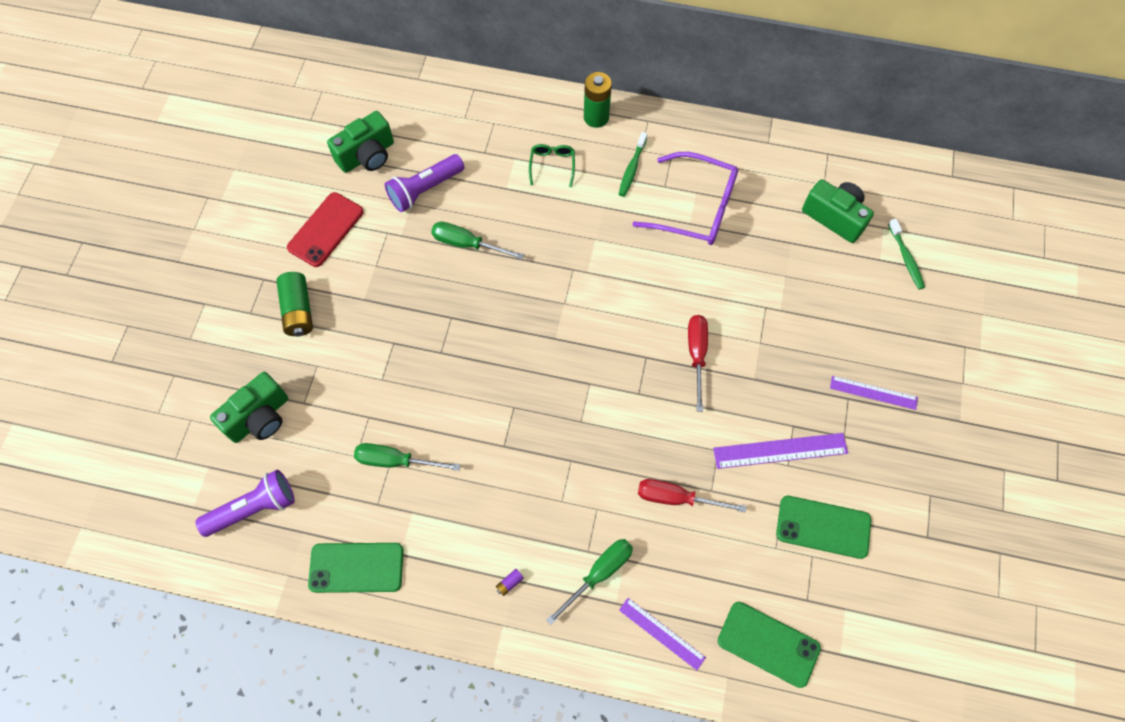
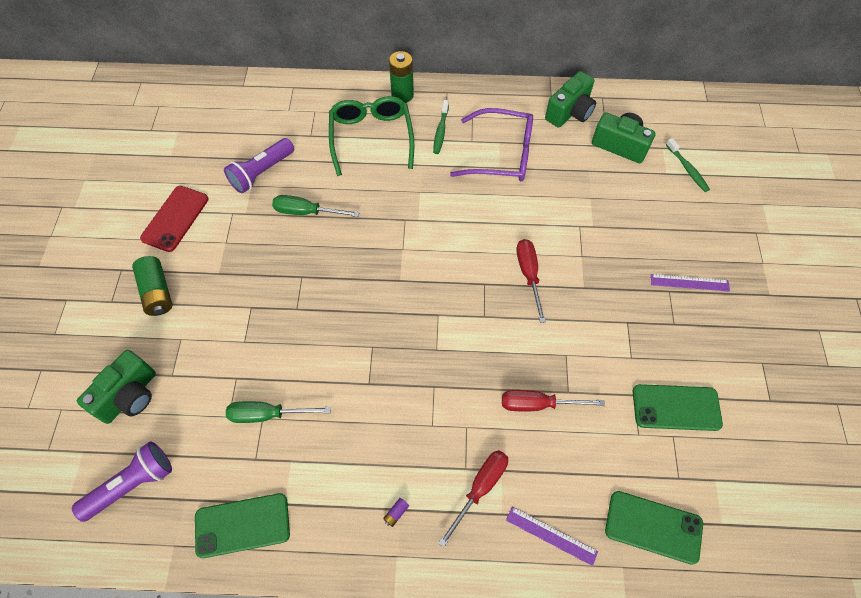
camera: 10 degrees left, 5 degrees down
(367, 155) = (206, 152): green camera -> green camera (570, 112)
(552, 165) = (371, 138): green glasses -> green glasses, size x2.05
(598, 574) = (480, 488): green screwdriver -> red screwdriver
(780, 451) = (621, 346): purple ruler -> none

